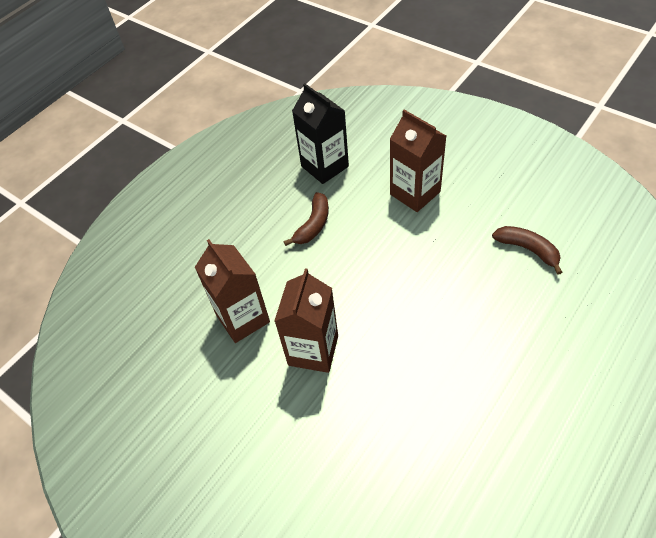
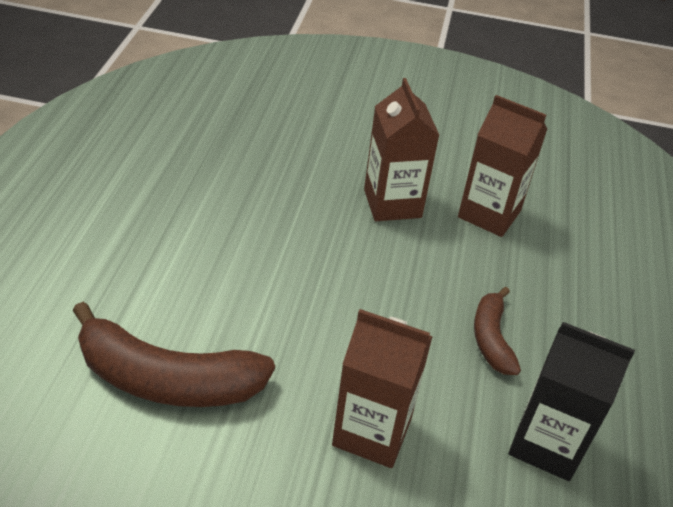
camera: 145 degrees right, 10 degrees down
(528, 249) = (167, 379): brown banana -> brown banana, size x1.82

